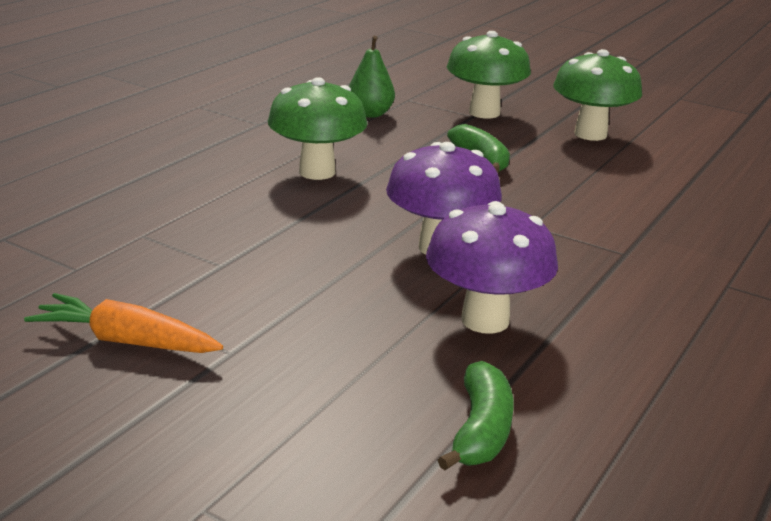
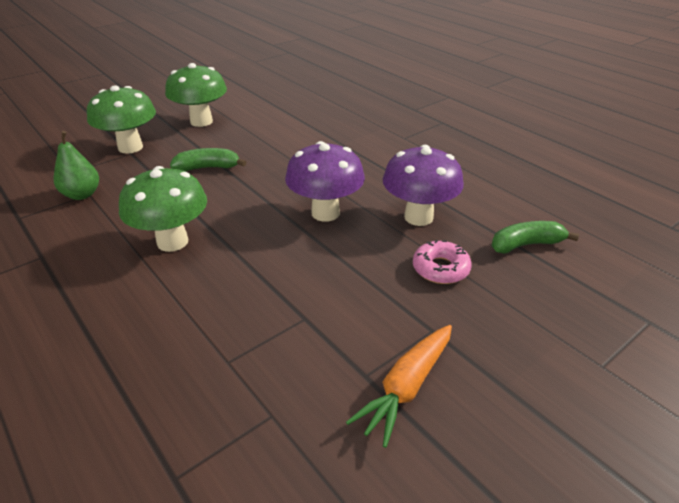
camera: 70 degrees left, 10 degrees up
(365, 349) = (440, 269): none -> pink donut
(481, 430) = (526, 244): green banana -> green banana turned 45 degrees counterclockwise

